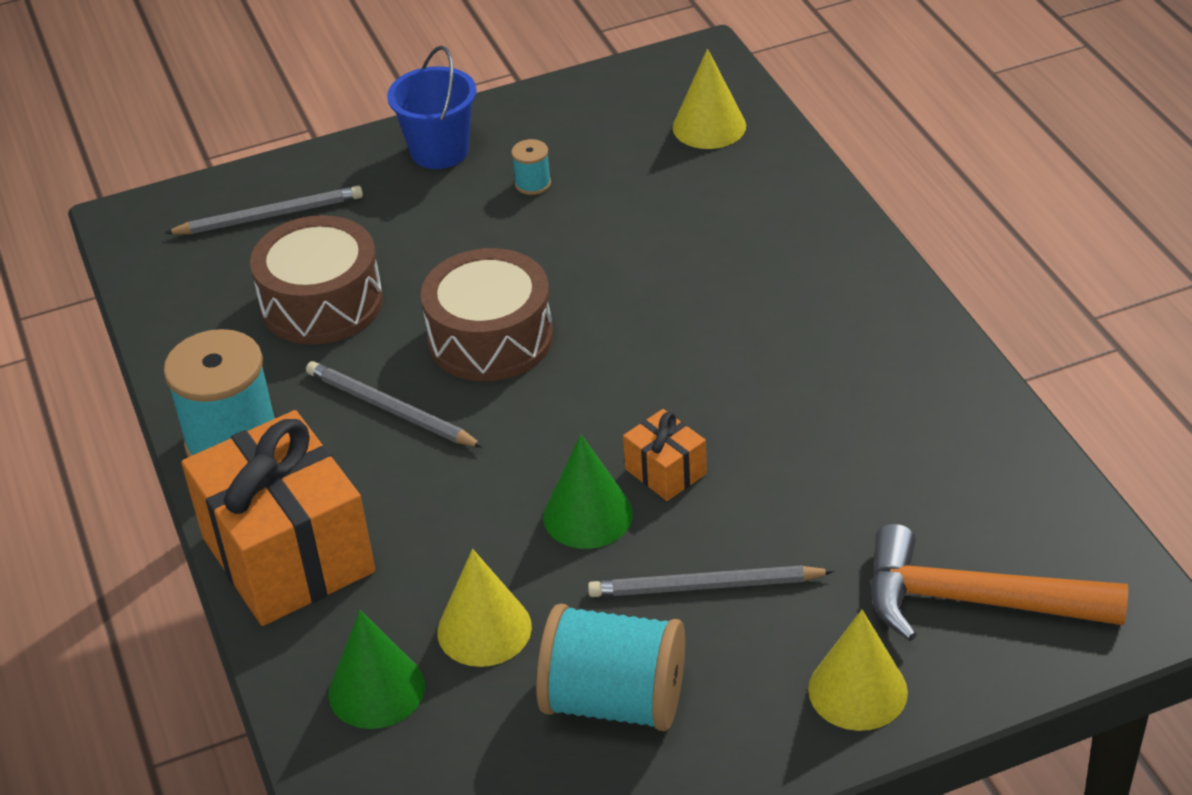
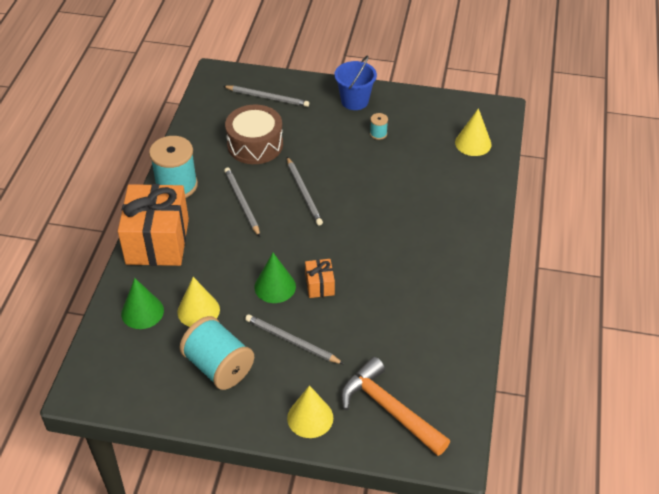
camera: 30 degrees right, 5 degrees up
(490, 338) = (304, 192): brown drum -> grey pencil

